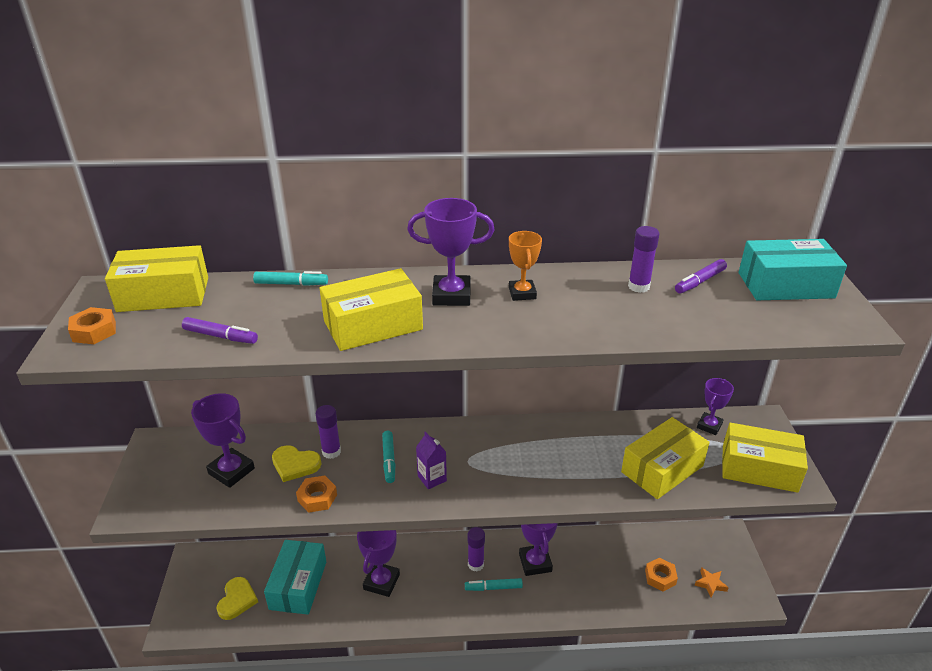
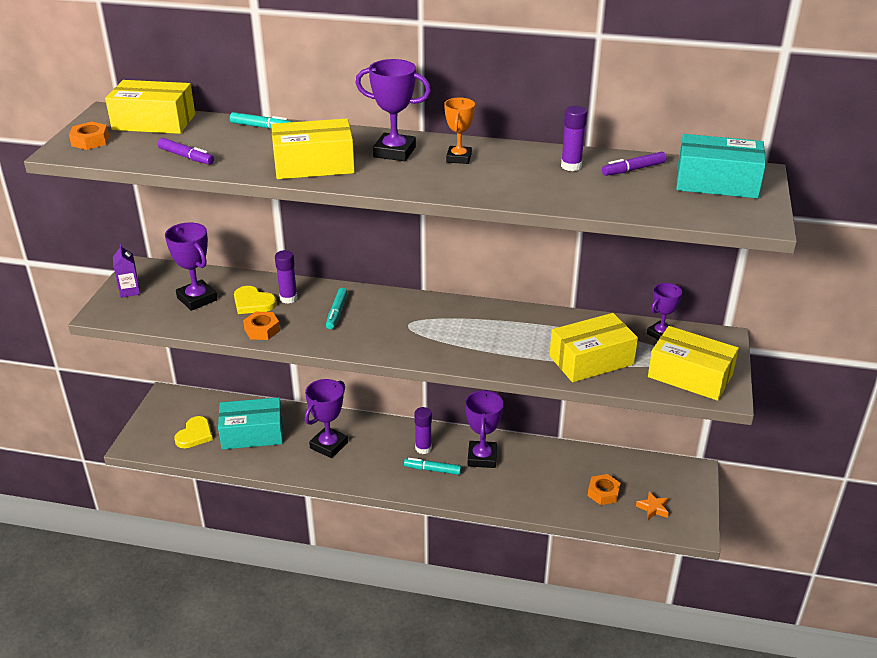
camera: 15 degrees right, 0 degrees up
(298, 585) = (252, 434): turquoise box -> turquoise box turned 60 degrees clockwise
(432, 478) = (369, 332): purple carton -> purple carton (130, 291)

